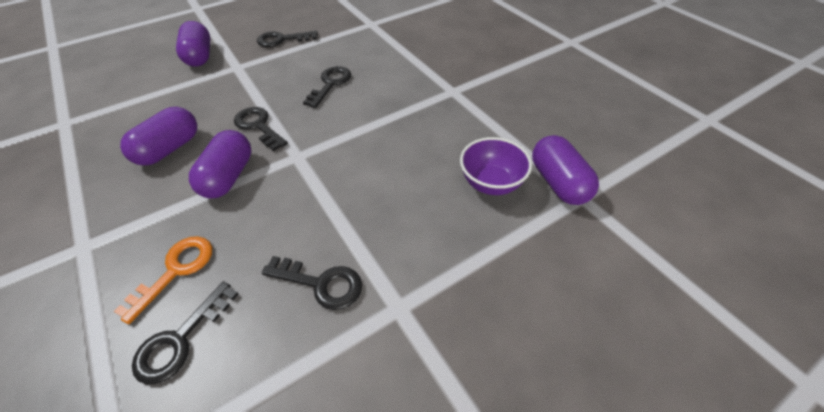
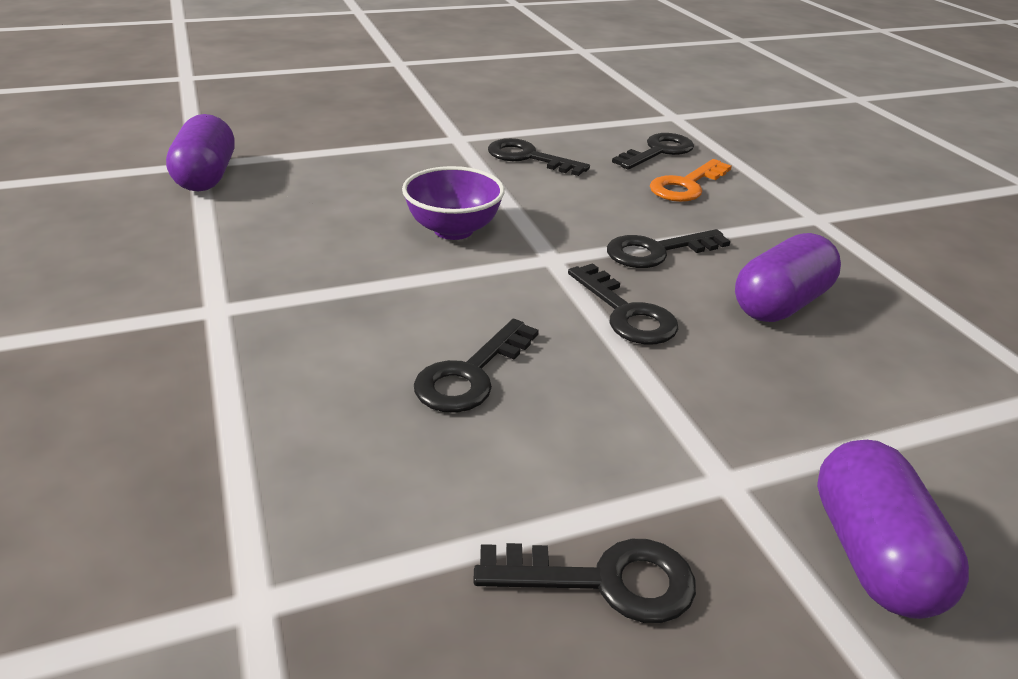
camera: 170 degrees left, 15 degrees down
(228, 176) = (657, 251): purple capsule -> black key
(491, 183) = (290, 189): purple bowl -> purple bowl (453, 230)

